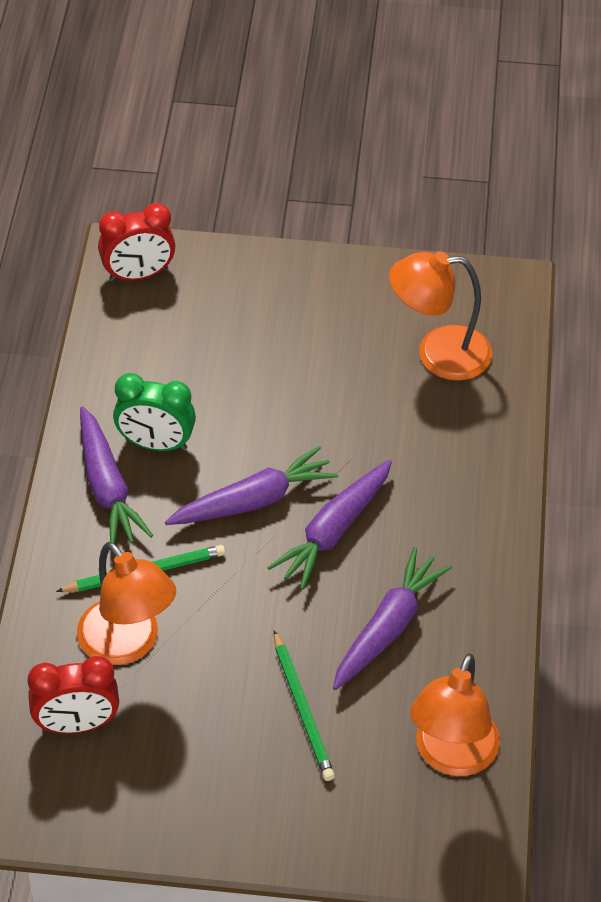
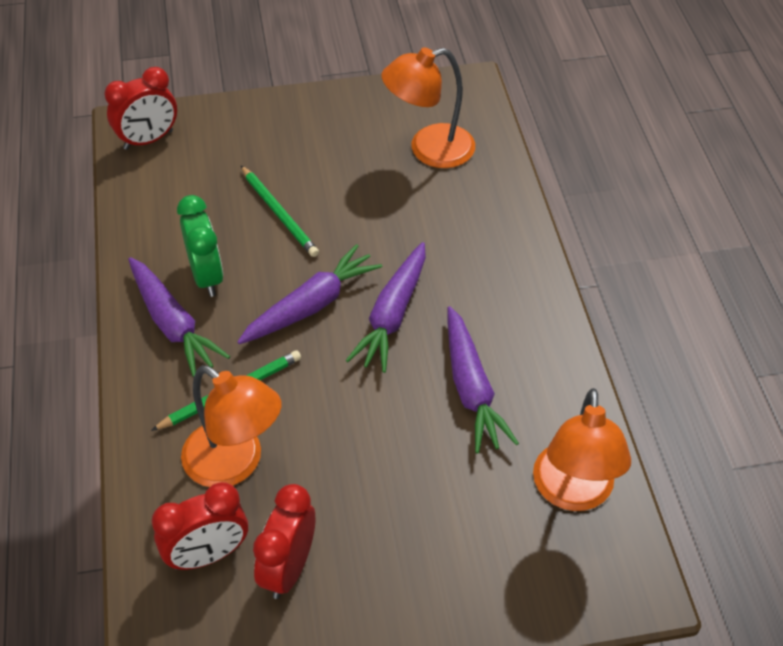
camera: 15 degrees left, 0 degrees up
(149, 756) = (288, 568): none -> red clock
(156, 444) = (206, 276): green clock -> green clock turned 105 degrees counterclockwise
(303, 709) = (420, 484): green pencil -> green pencil (279, 213)
(388, 627) = (471, 388): purple carrot -> purple carrot turned 150 degrees clockwise

